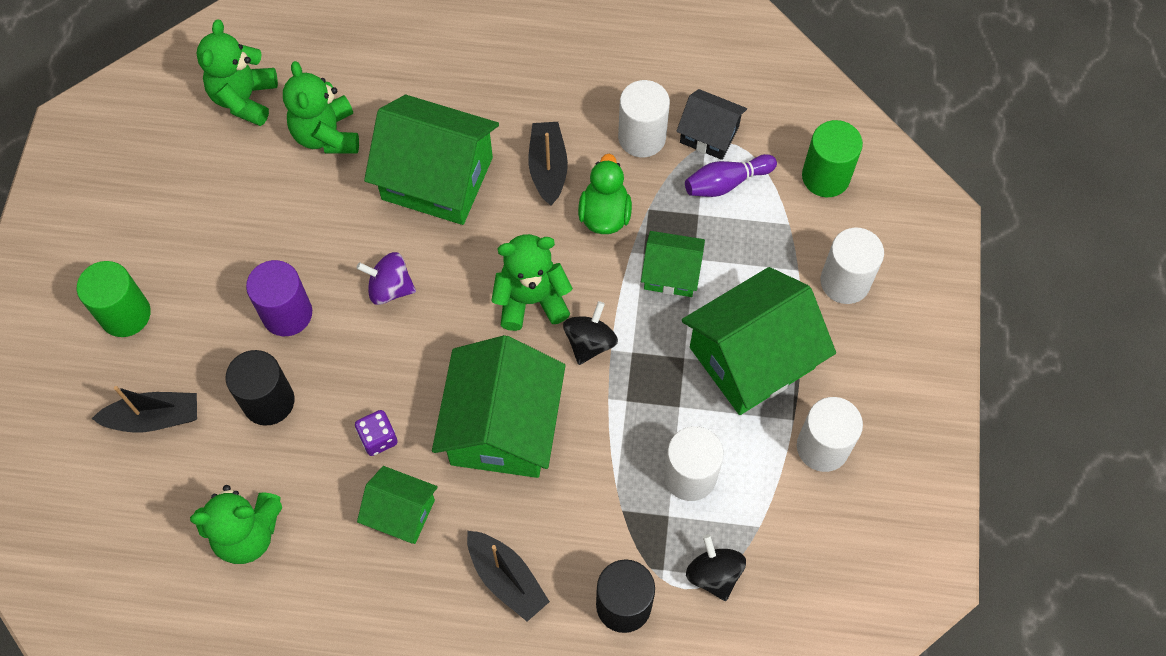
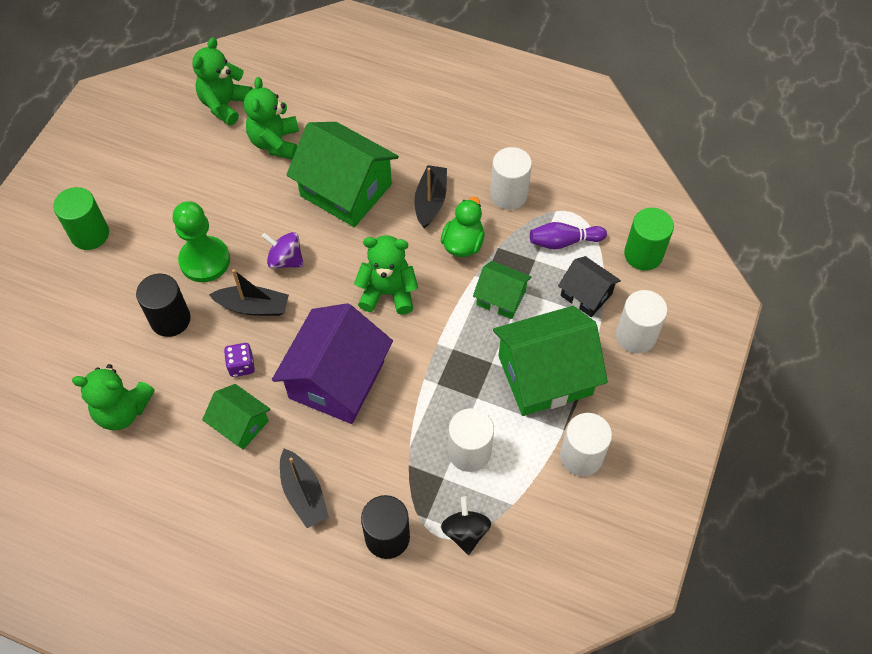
camera: 15 degrees right, 5 degrees down
(154, 418) = (85, 311): black boat -> black boat (253, 306)
(287, 314) = (205, 260): purple cylinder -> green pawn
(502, 427) = (336, 380): green house -> purple house
(590, 343) = (422, 334): black spinning top -> none
(709, 134) = (561, 204): black house -> black house (586, 294)

